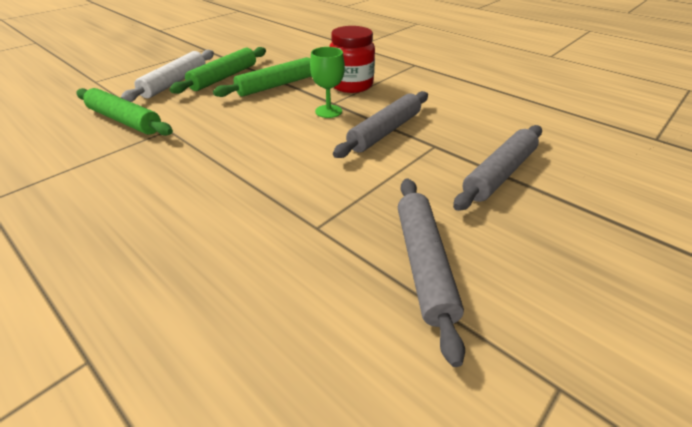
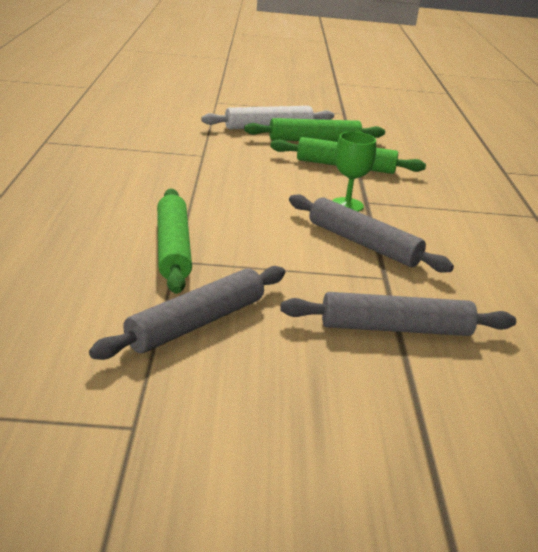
camera: 45 degrees right, 10 degrees down
(125, 120) = (187, 136): green rolling pin -> green rolling pin (173, 248)
(351, 85) = (417, 198): red jar -> none
(385, 131) = (363, 243): grey rolling pin -> grey rolling pin turned 45 degrees clockwise

